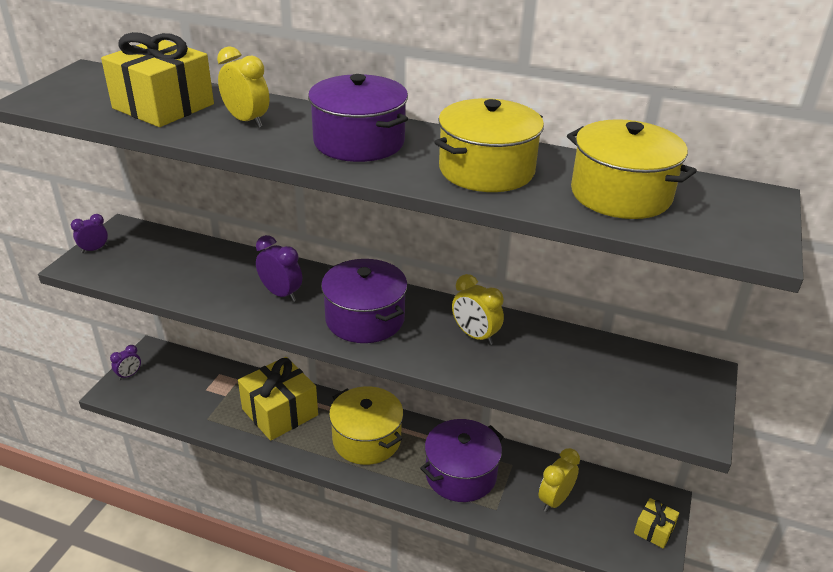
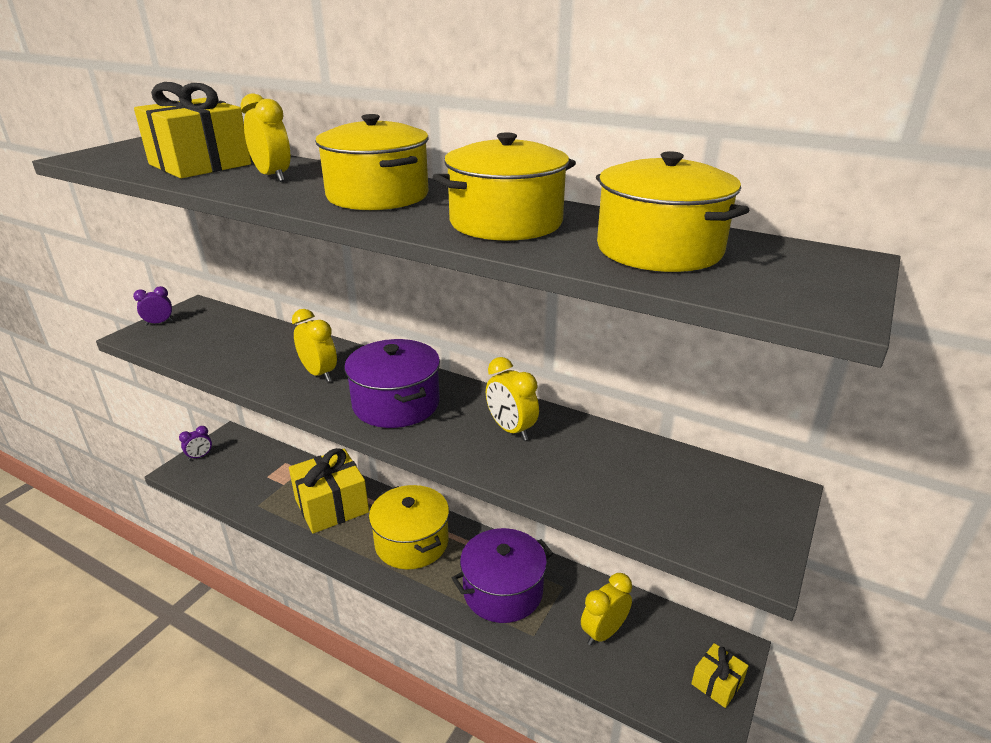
camera: 10 degrees right, 5 degrees down
(281, 294) = (319, 374): purple clock -> yellow clock
(359, 142) = (377, 195): purple pot -> yellow pot

